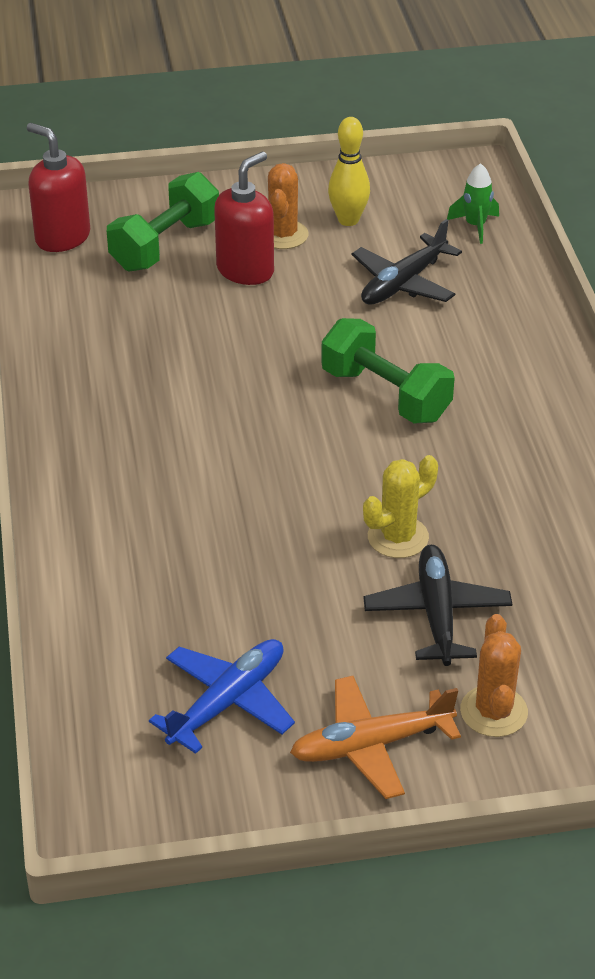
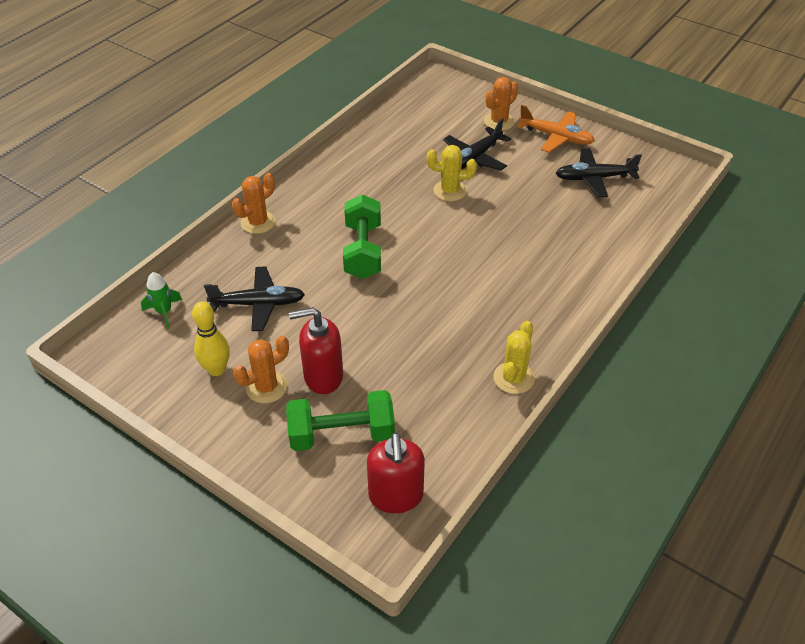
camera: 135 degrees left, 5 degrees up
(57, 377) = (513, 378): none -> yellow cactus
(227, 702) = (594, 178): blue plane -> black plane
(547, 349) = (258, 222): none -> orange cactus

